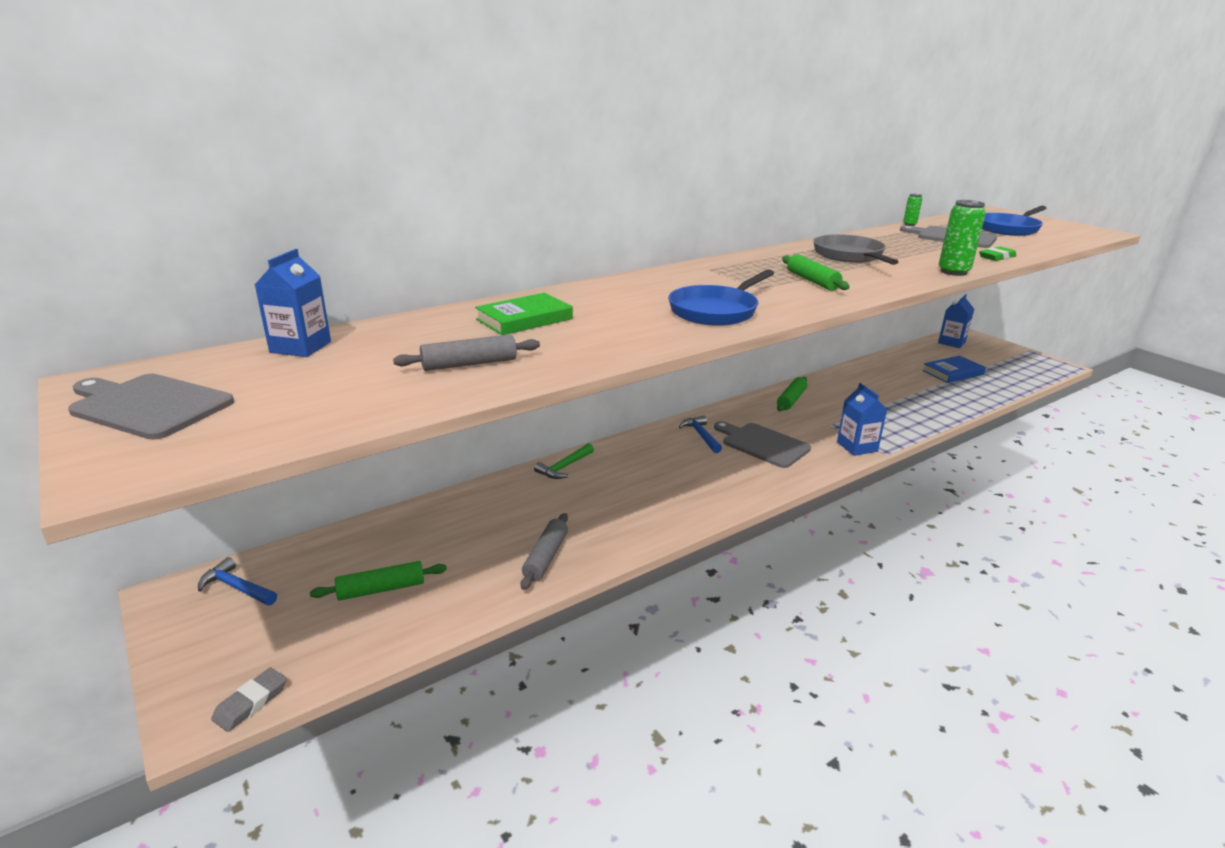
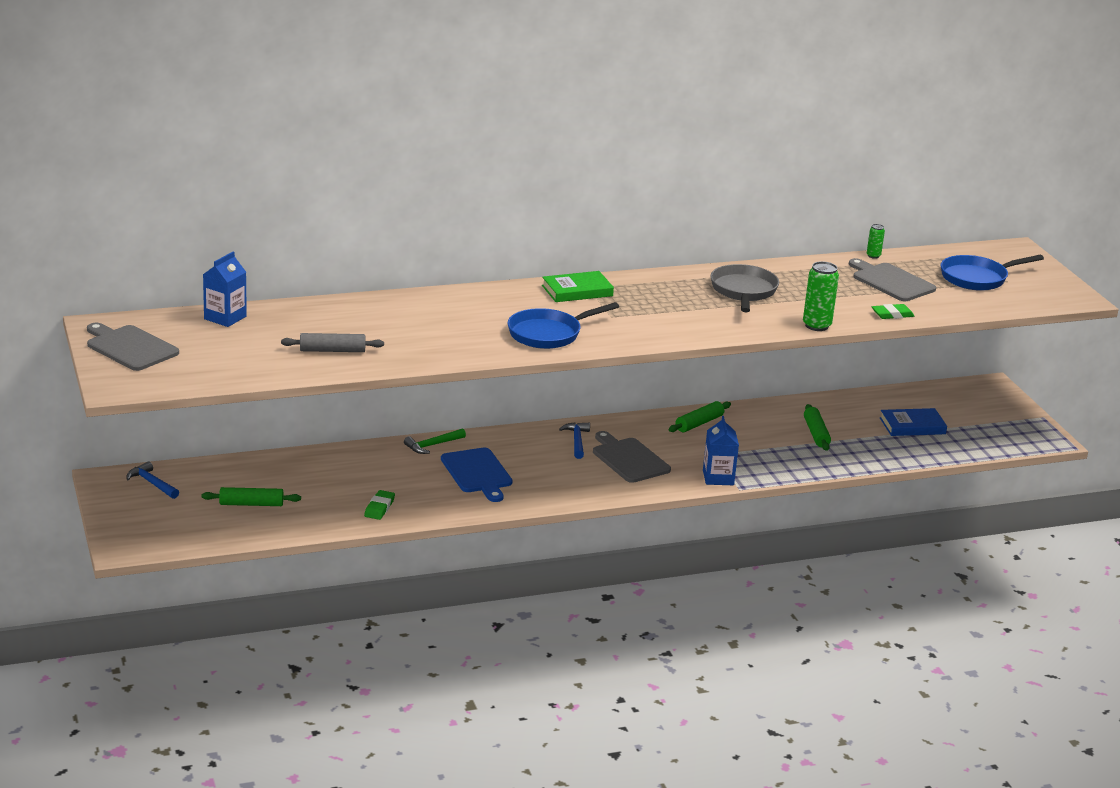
camera: 15 degrees right, 0 degrees up
(251, 703) = (155, 548): grey eraser -> none
(524, 319) = (392, 318): green book -> green book (577, 291)
(546, 557) = (379, 508): grey rolling pin -> green eraser
(629, 489) = (477, 473): none -> blue cutting board
(812, 281) = (667, 315): green rolling pin -> green rolling pin (816, 433)
(951, 342) = (959, 392): blue carton -> none

